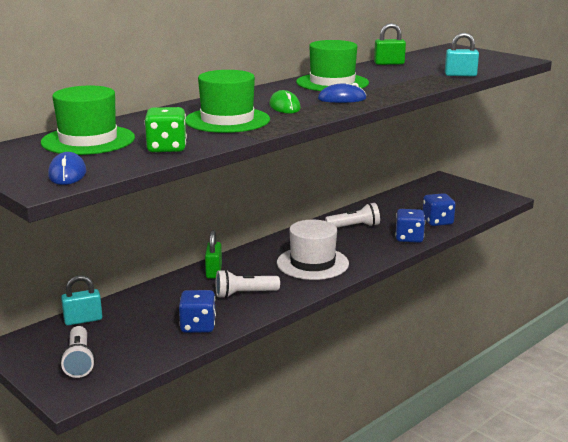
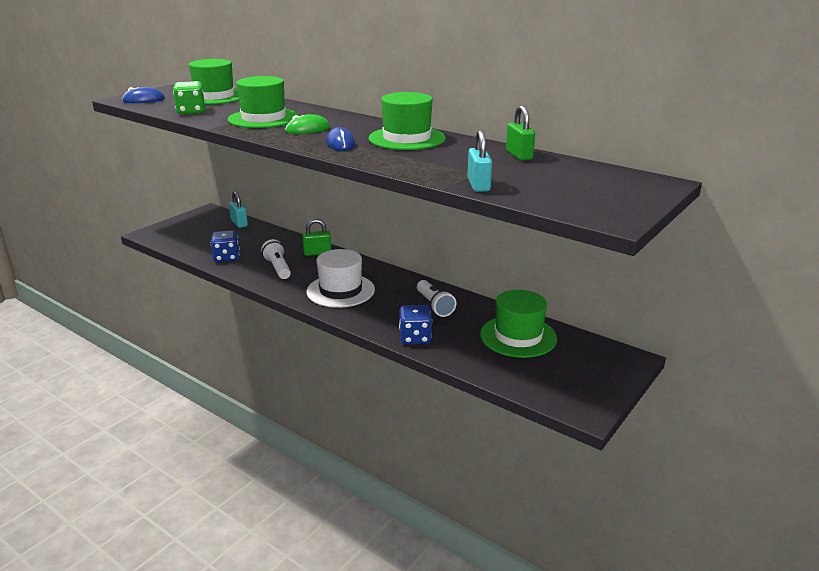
camera: 80 degrees right, 5 degrees up
(79, 361) = (185, 230): white flashlight -> none
(410, 204) = (518, 336): none -> green hat
(437, 222) = (471, 355): blue dice -> none

